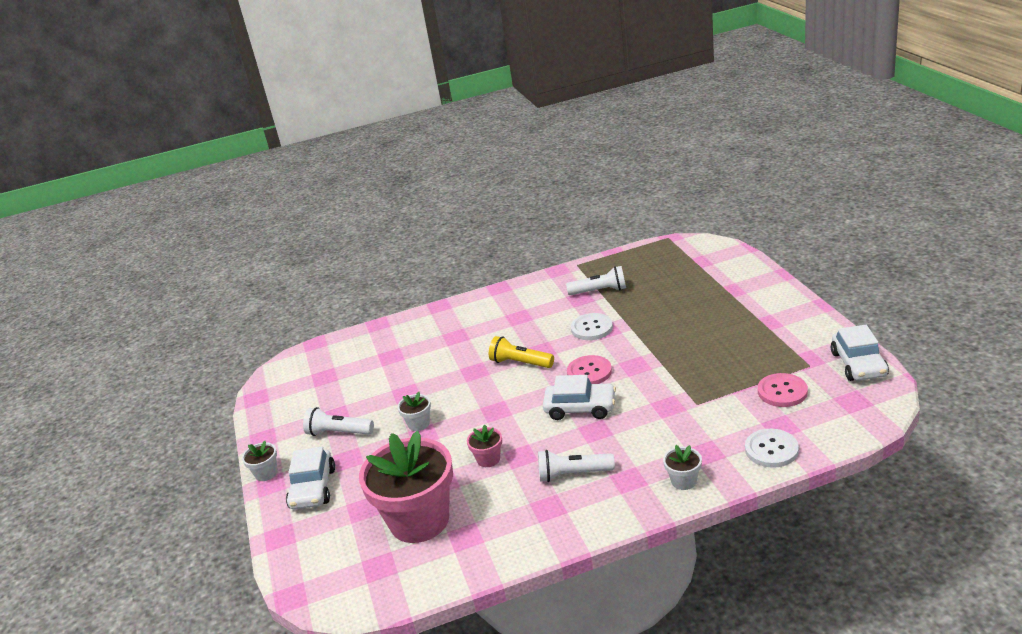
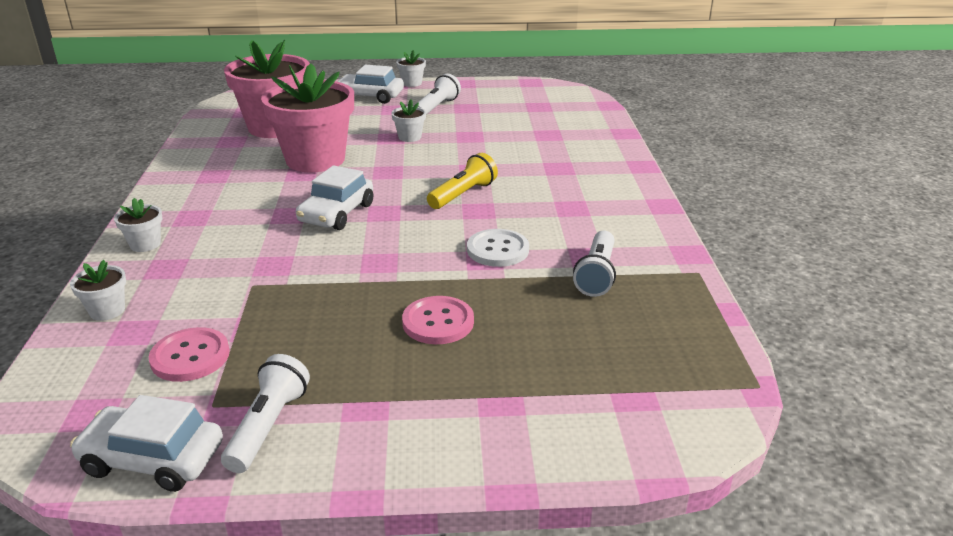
camera: 100 degrees right, 0 degrees up
(488, 459) = (315, 160): pink flower pot -> pink flower pot, size x2.42
(573, 474) = (238, 192): white flashlight -> white flashlight (268, 426)
(589, 372) = (399, 230): pink button -> pink button (438, 322)
(771, 449) = (107, 310): white button -> white flower pot

